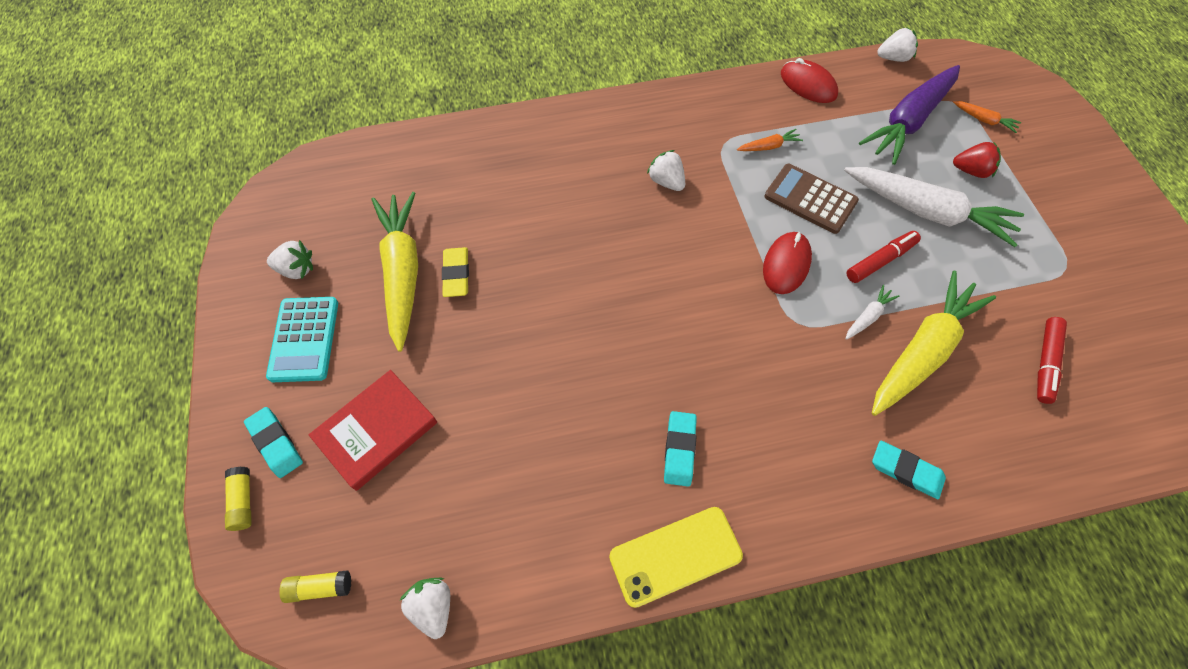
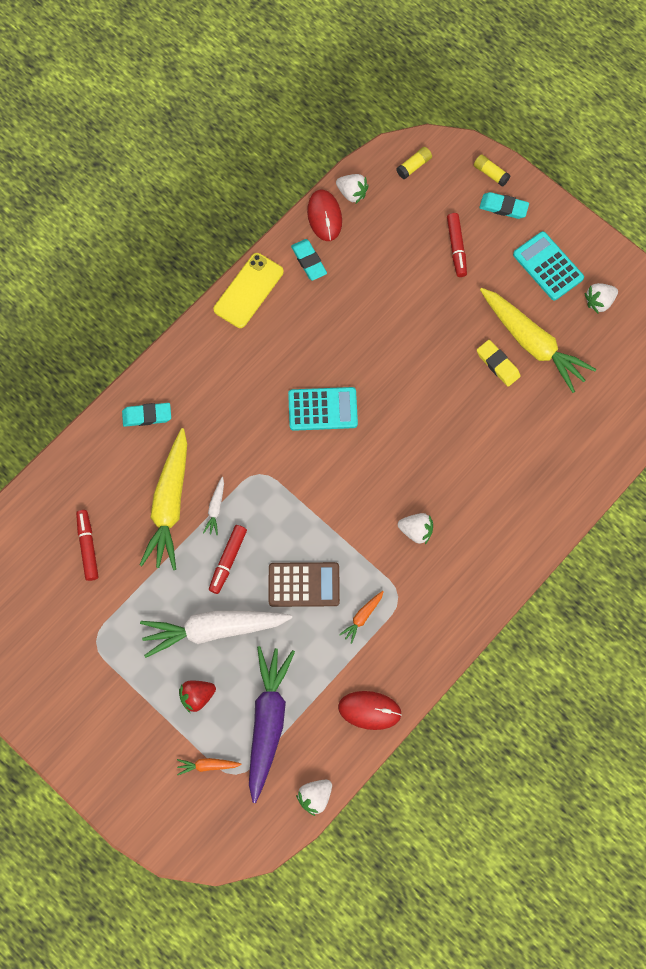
camera: 145 degrees right, 10 degrees up
(376, 431) = (456, 247): red book -> red marker
(679, 450) = (281, 346): turquoise eraser -> turquoise eraser (309, 261)
(680, 345) = (322, 409): none -> turquoise calculator
(786, 264) = (290, 514): red mouse -> red mouse (324, 216)

